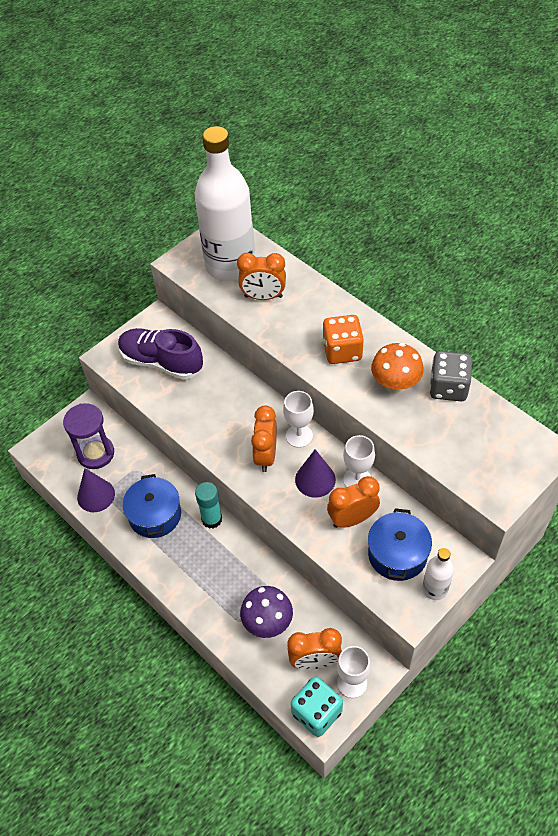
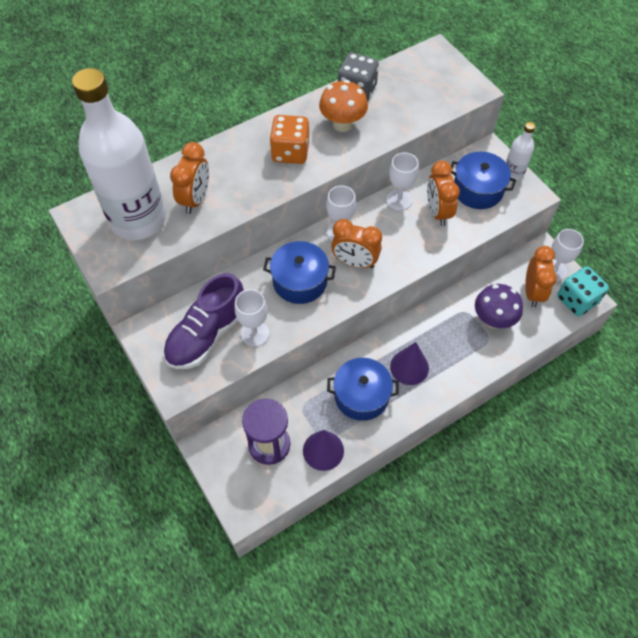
camera: 80 degrees left, 5 degrees up
(169, 395) = (255, 333): none -> white goblet
(212, 519) = (378, 346): turquoise glue stick -> none
(233, 416) = (300, 281): none -> blue pot
(315, 479) = (391, 230): purple cone -> purple cone (409, 367)

